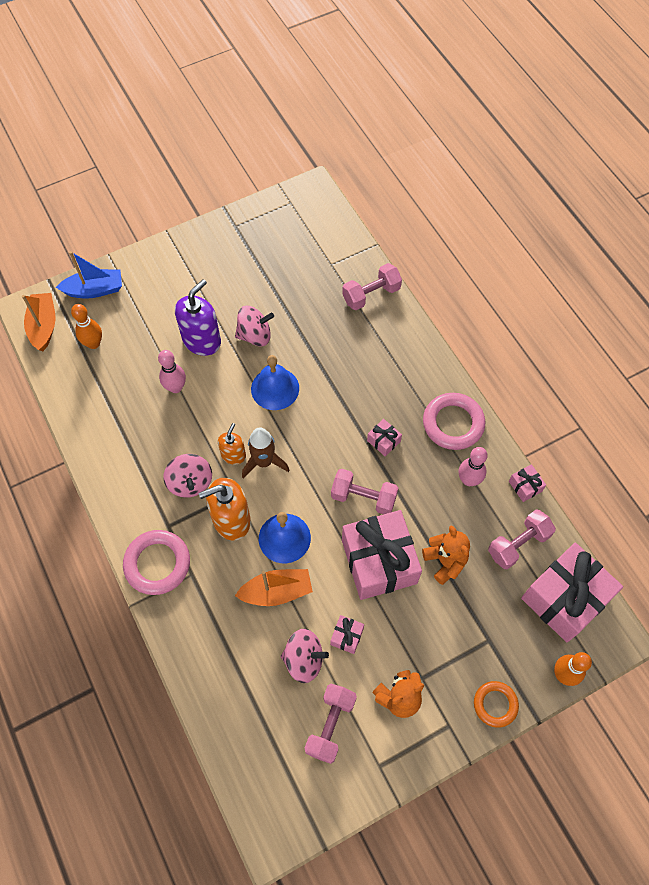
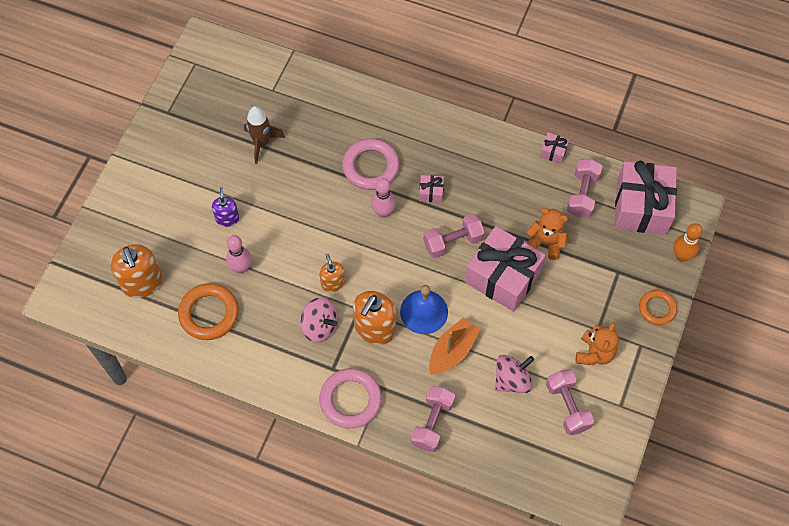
camera: 40 degrees left, 0 degrees up
(44, 326) = (86, 300): orange boat -> none
(93, 343) = (142, 283): orange bowling pin -> orange soap dispenser
(94, 290) = (100, 242): blue boat -> none
(118, 405) = (209, 313): none -> orange ring
(202, 341) = (227, 218): purple soap dispenser -> purple soap dispenser, size x0.58
(255, 335) = (265, 185): pink spinning top -> none
(264, 462) = (359, 271): brown rocket -> brown rocket (261, 143)
(275, 388) = (317, 213): blue bell -> none
(347, 636) = (526, 342): pink gift -> none
(371, 295) = (324, 92): pink dumbbell -> pink dumbbell (432, 423)
(453, 423) = (468, 144): pink ring -> pink ring (371, 167)
(469, 480) = (513, 176): pink bowling pin -> pink bowling pin (383, 212)

